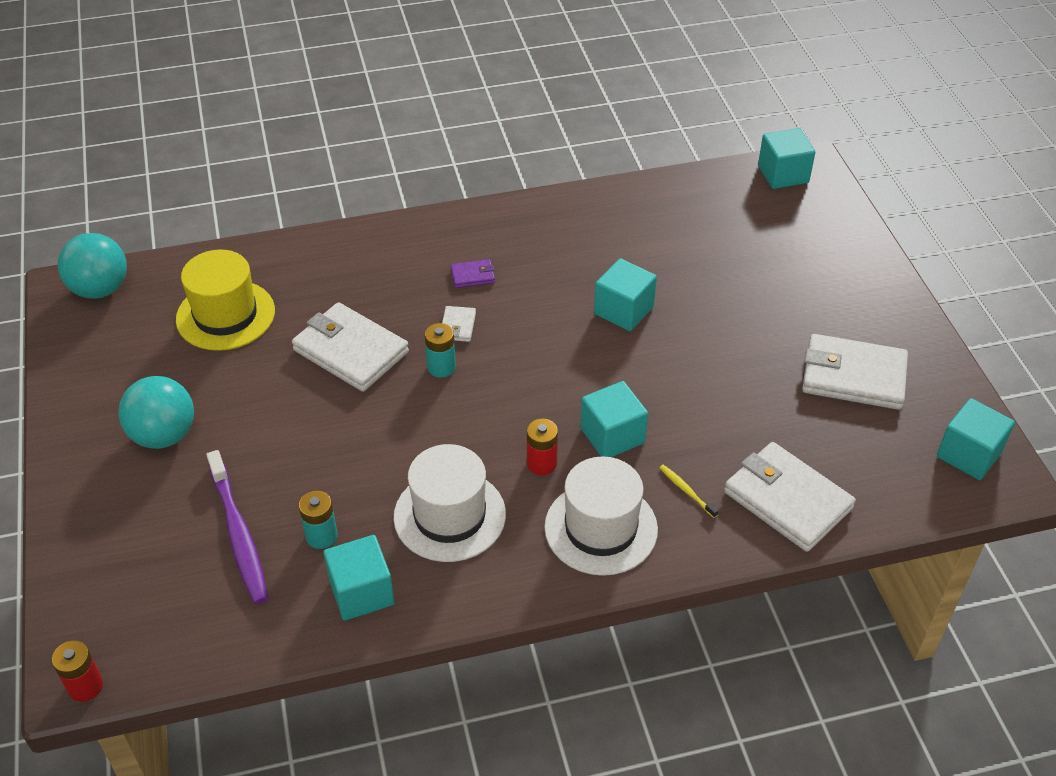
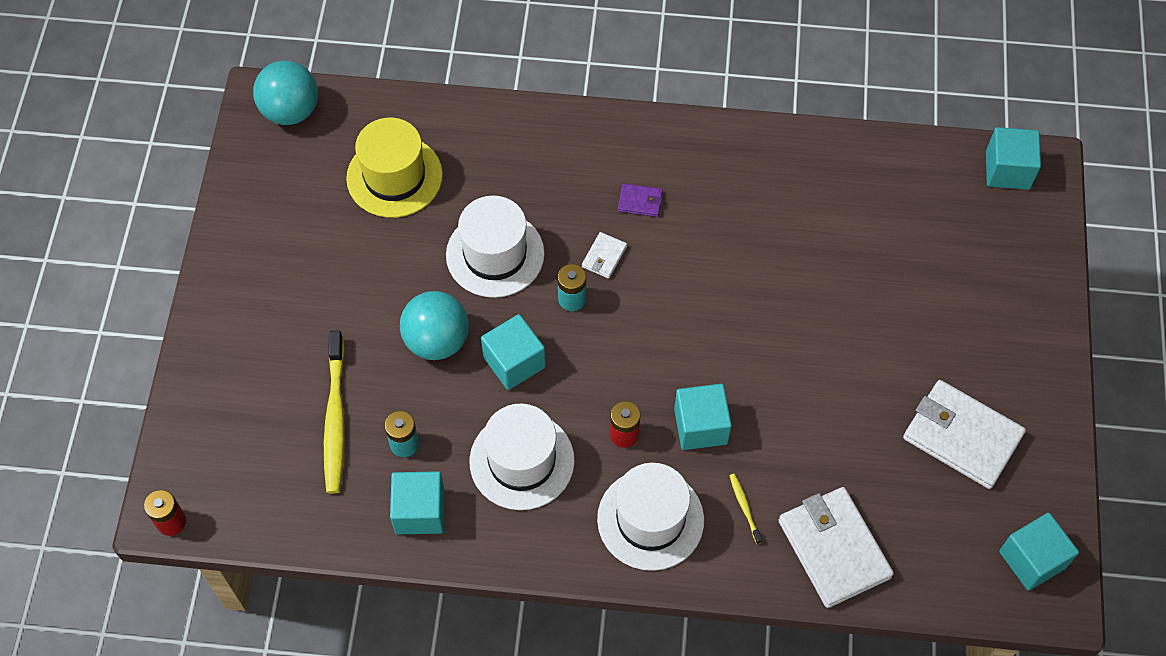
camera: 20 degrees right, 15 degrees up
(164, 435) = (302, 293): turquoise ball -> turquoise ball (437, 340)
(239, 535) = (335, 419): purple toothbrush -> yellow toothbrush
(351, 351) = (495, 254): white wallet -> white hat
(623, 310) = (770, 289): turquoise cube -> turquoise cube (514, 362)

